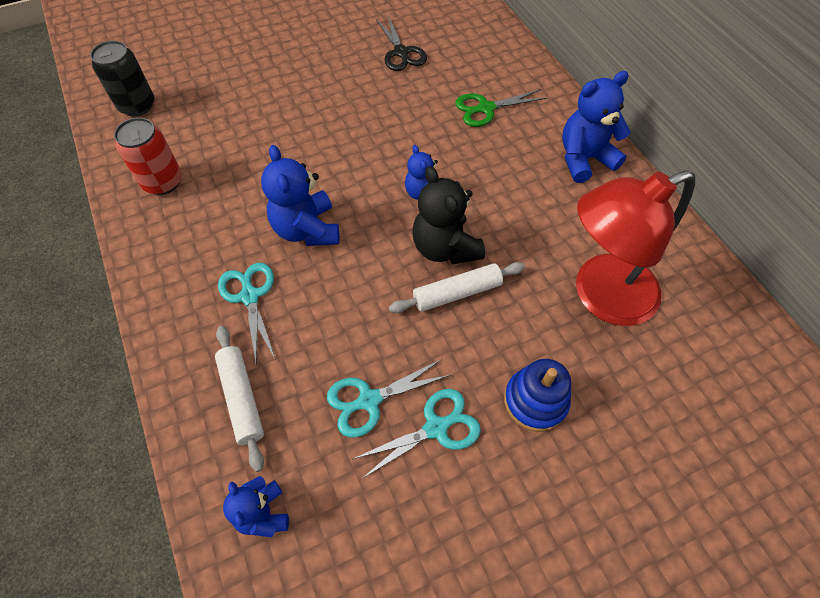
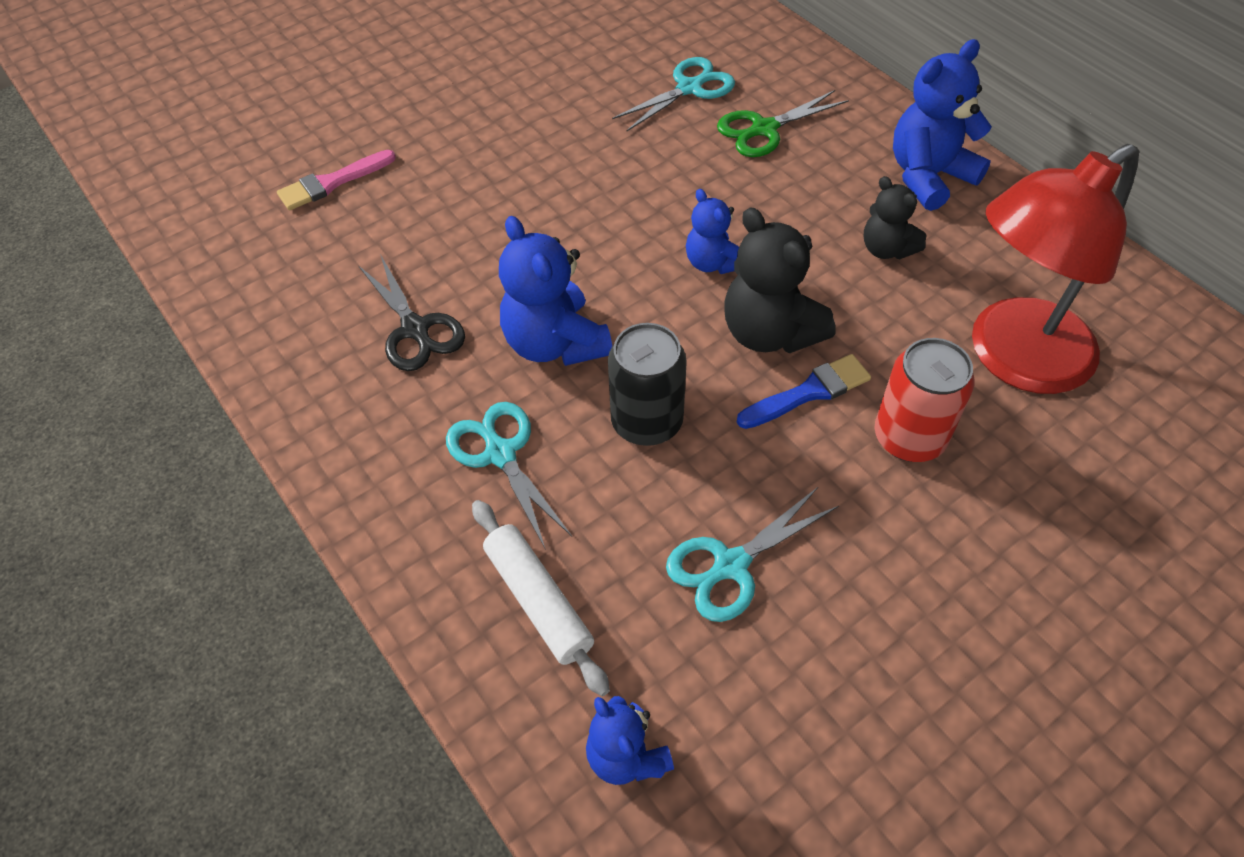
camera: 10 degrees left, 5 degrees down
(137, 105) = (226, 208): black can -> black can (647, 422)
(163, 182) = (306, 313): red can -> red can (909, 437)
(205, 99) = (332, 182): none -> pink brush
(401, 53) = (612, 70): black scissors -> black scissors (415, 330)
(436, 427) = (842, 583): turquoise scissors -> turquoise scissors (690, 88)
(457, 293) = (809, 392): white rolling pin -> blue brush
(535, 401) = (970, 518): blue stacking toy -> none
(540, 204) = (886, 249): none -> black teddy bear

